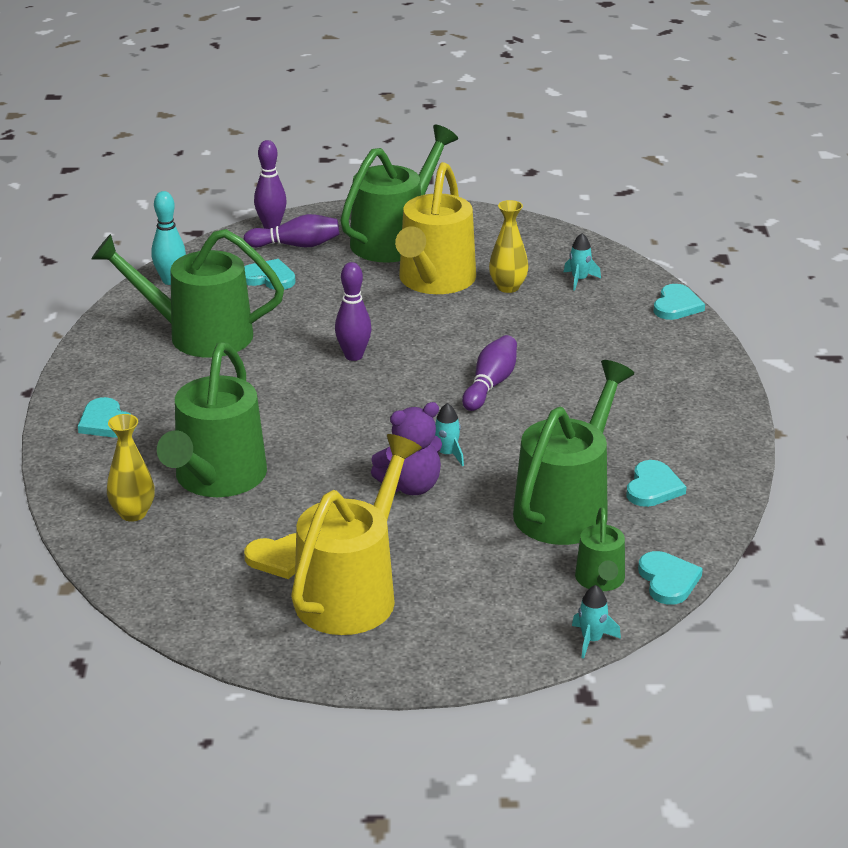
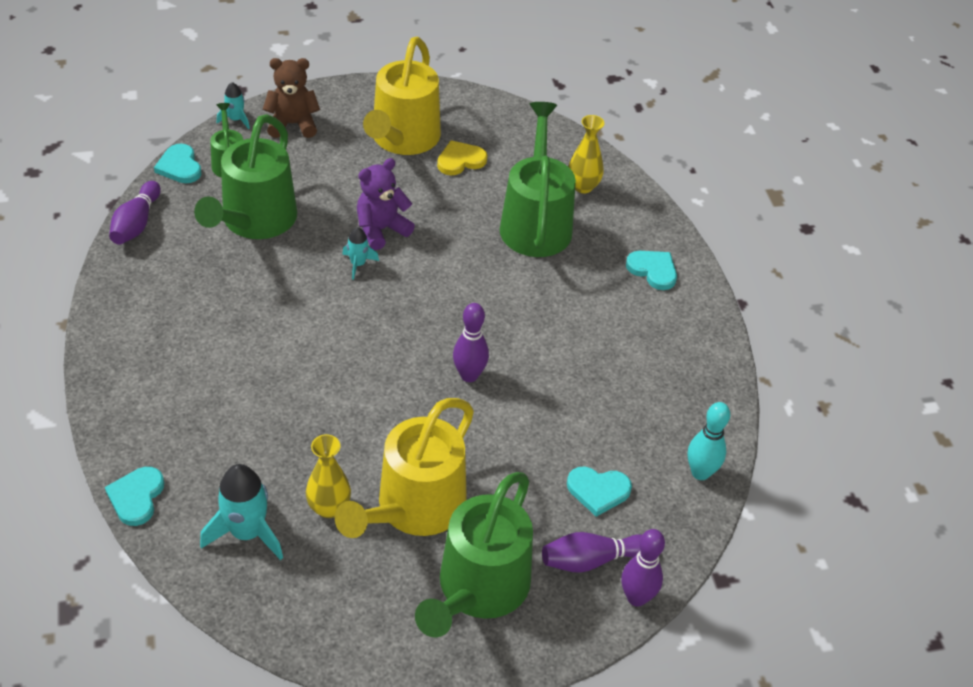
camera: 165 degrees right, 15 degrees up
(199, 335) = (629, 388): green watering can -> none
(434, 281) = (414, 508): yellow watering can -> yellow watering can turned 150 degrees counterclockwise
(490, 385) = (331, 350): purple bowling pin -> purple bowling pin (136, 223)
(508, 626) = (293, 124): none -> brown teddy bear
(579, 280) = (247, 533): turquoise rocket -> turquoise rocket, size x1.85
(653, 487) = (184, 247): turquoise heart -> none

